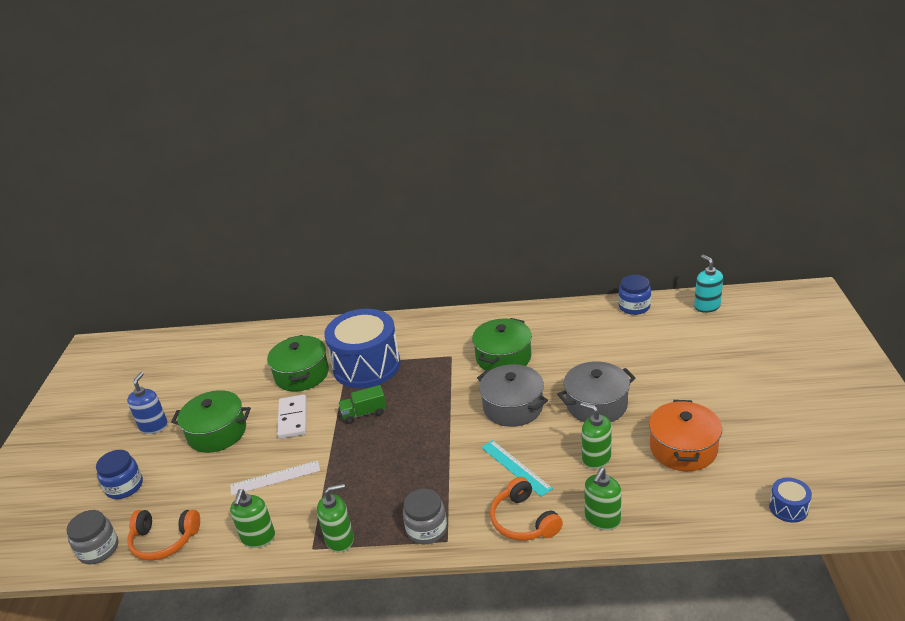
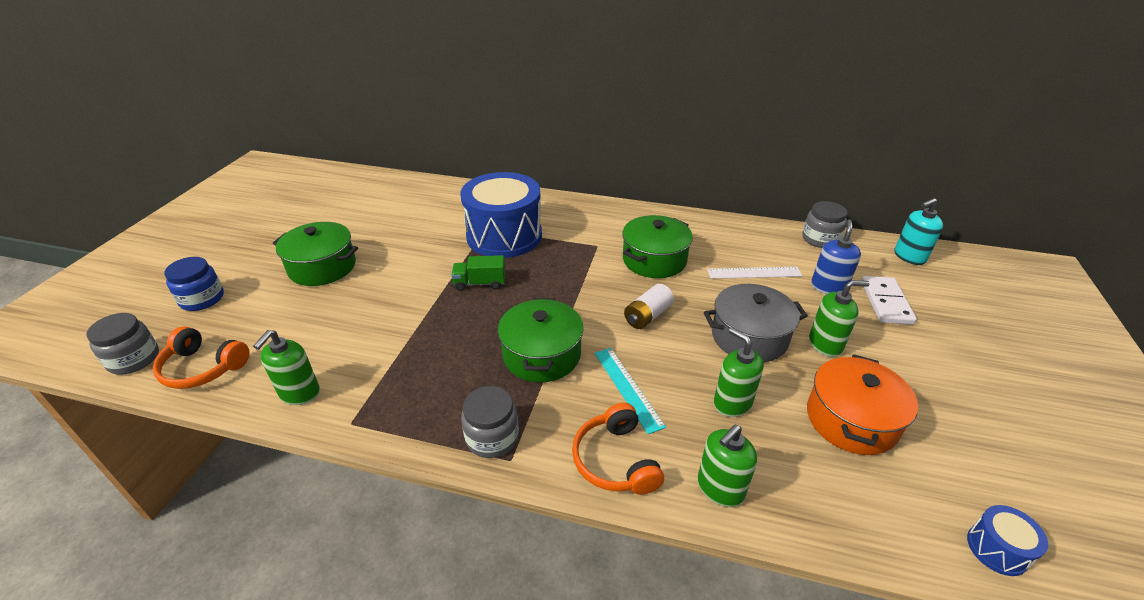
camera: 10 degrees right, 5 degrees up
(154, 426) = (267, 246): blue soap dispenser -> blue soap dispenser (828, 287)
(275, 478) = (354, 329): white ruler -> white ruler (754, 273)
(292, 418) = (404, 271): white domino -> white domino (885, 302)
(302, 374) = (435, 230): green pot -> green pot (542, 355)
(340, 539) = (387, 421): green soap dispenser -> green soap dispenser (825, 344)
(513, 407) = (647, 316): grey pot -> white battery
(634, 307) = (820, 239): blue jar -> grey jar
(707, 306) = (909, 257): turquoise soap dispenser -> turquoise soap dispenser turned 105 degrees counterclockwise

